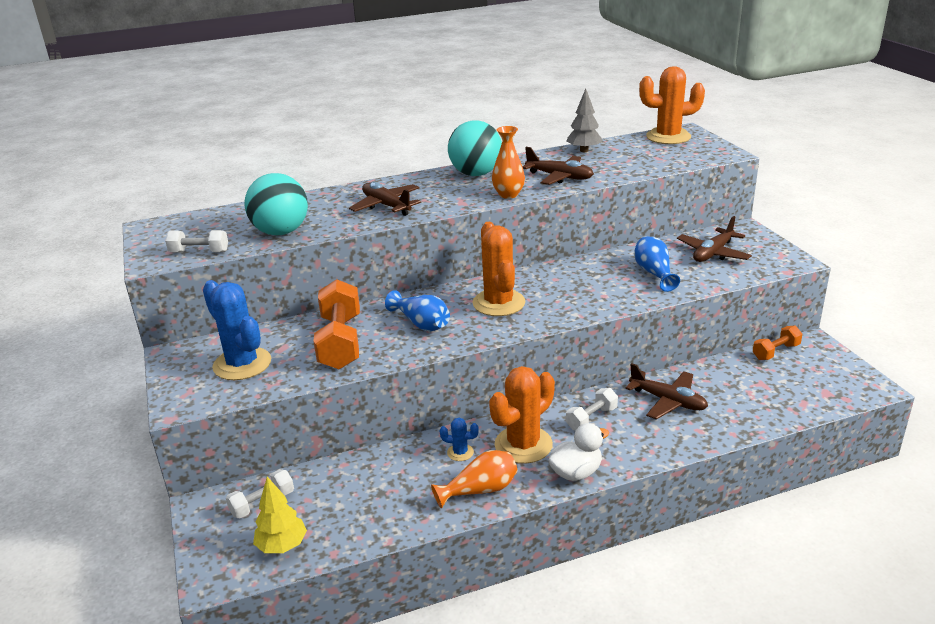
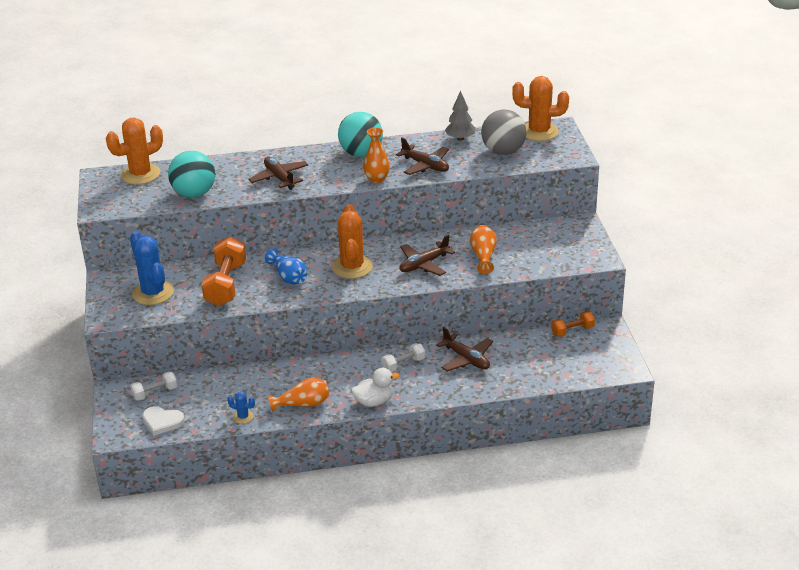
camera: 10 degrees right, 5 degrees up
(199, 252) = (132, 205): white dumbbell -> none
(282, 546) = (162, 422): yellow tree -> white heart
(460, 452) = (299, 376): blue cactus -> blue cactus (243, 417)
(523, 445) = (346, 377): orange cactus -> orange cactus (140, 174)
(641, 156) = (503, 151): none -> grey ball
(654, 273) = (483, 256): blue vase -> orange vase
(713, 253) = (541, 243): brown plane -> brown plane (424, 264)

